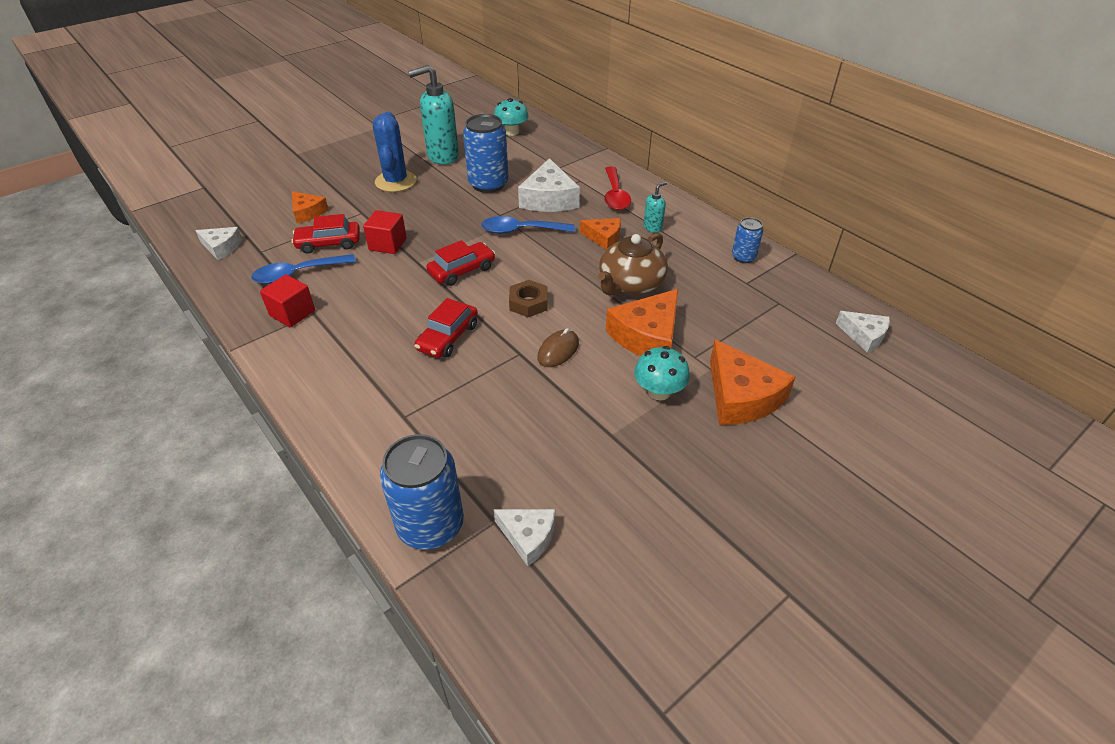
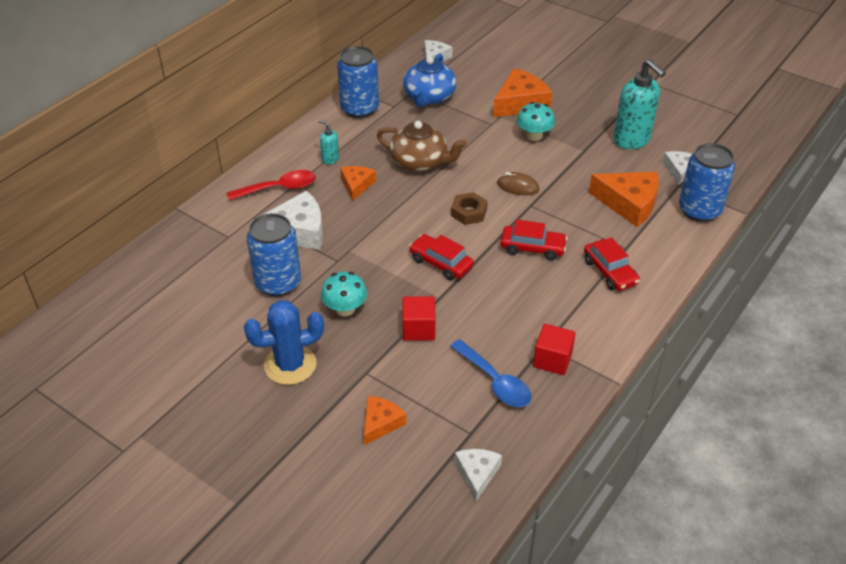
camera: 105 degrees left, 0 degrees up
(329, 243) = (434, 378): red car -> red car (610, 272)
(442, 156) = (219, 340): turquoise soap dispenser -> turquoise soap dispenser (632, 140)
(511, 132) = (144, 293): turquoise mushroom -> turquoise mushroom (345, 309)
(521, 231) = (362, 239): blue spoon -> none
(647, 336) = (480, 146): orange cheese -> orange cheese (629, 203)
(743, 257) = (359, 109): blue can -> blue can, size x1.87
(764, 313) = (429, 97): none -> blue teapot

